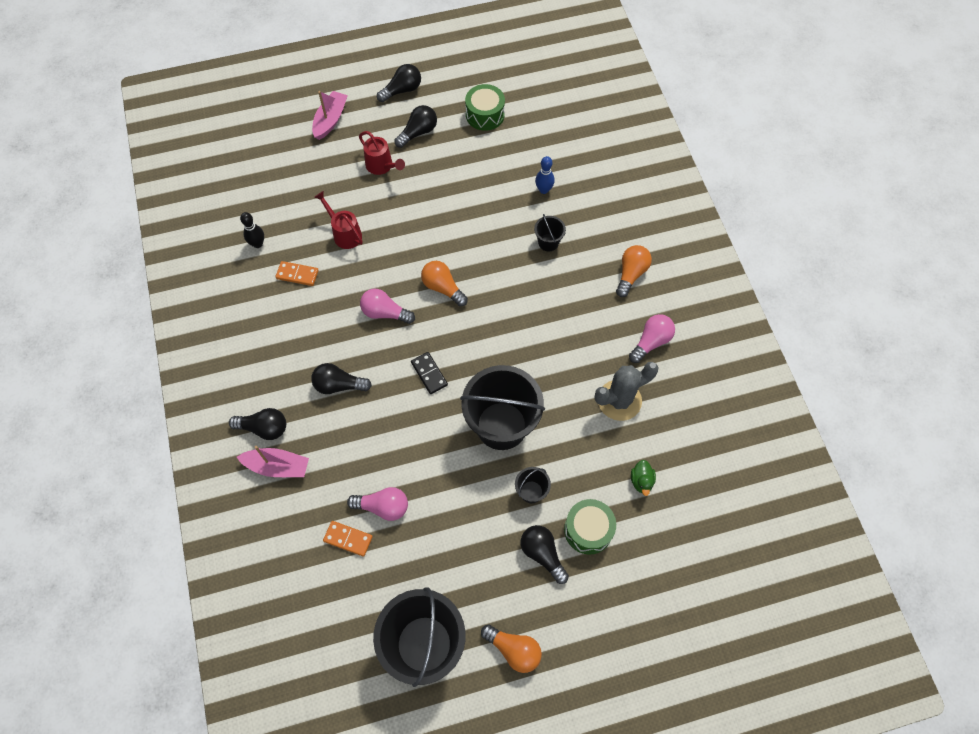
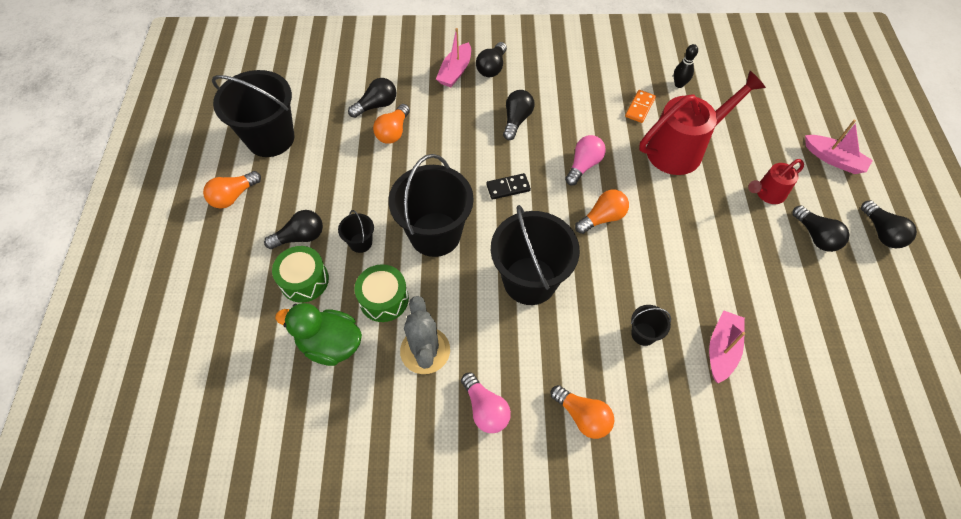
camera: 105 degrees right, 5 degrees down
(344, 233) = (682, 149): red watering can -> red watering can, size x1.91
(348, 539) = (376, 105): orange domino -> black light bulb
(383, 507) = (393, 132): pink light bulb -> orange light bulb
(485, 115) = (844, 312): green drum -> green drum (384, 299)
(526, 334) = (530, 280): none -> black bucket
(544, 190) = (722, 349): blue bowling pin -> pink boat
(641, 481) = (330, 344): green duck -> green duck, size x2.03

